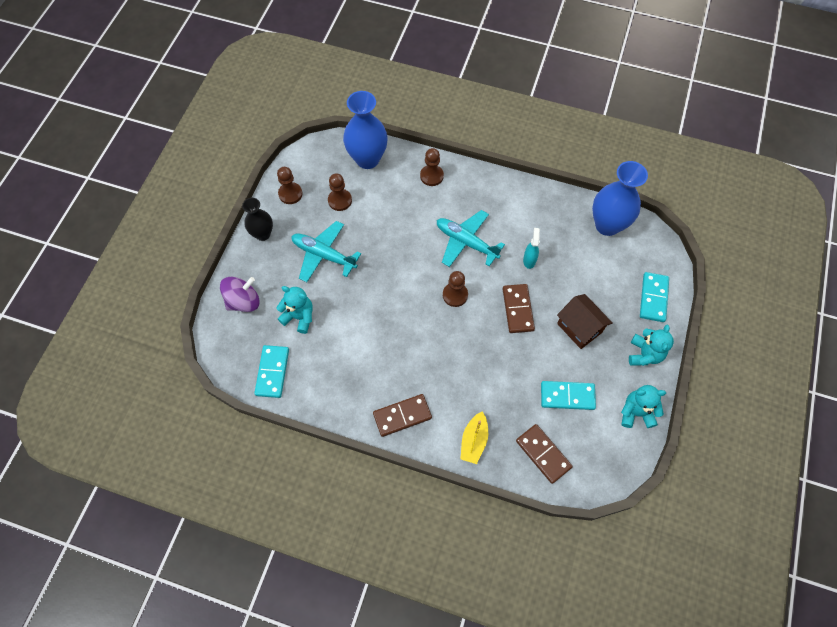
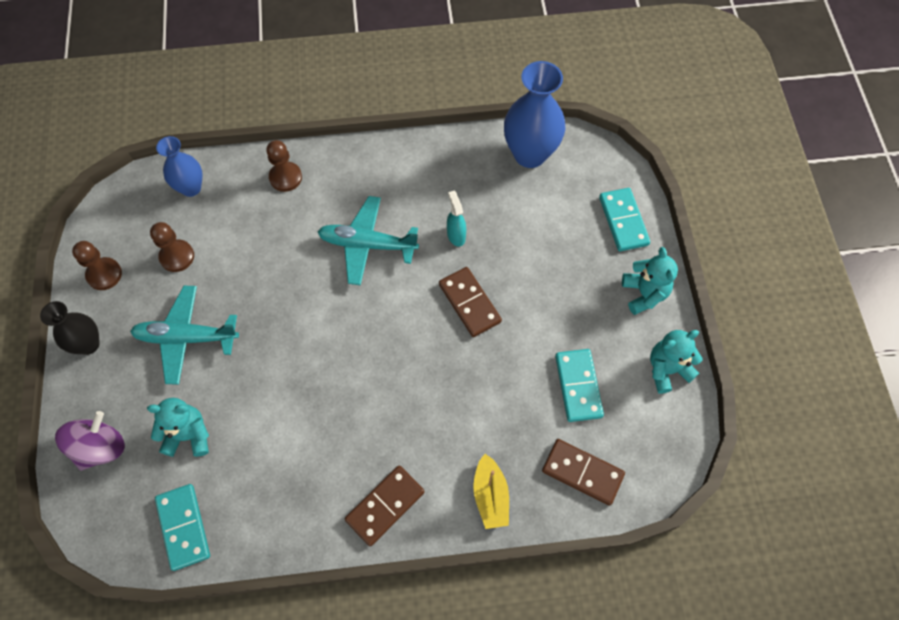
camera: 25 degrees left, 0 degrees up
(367, 159) = (191, 188): blue vase -> blue vase, size x0.60
(455, 295) = (383, 318): brown pawn -> none
(567, 396) = (578, 386): turquoise domino -> turquoise domino turned 75 degrees counterclockwise
(579, 328) = (554, 294): brown house -> none

